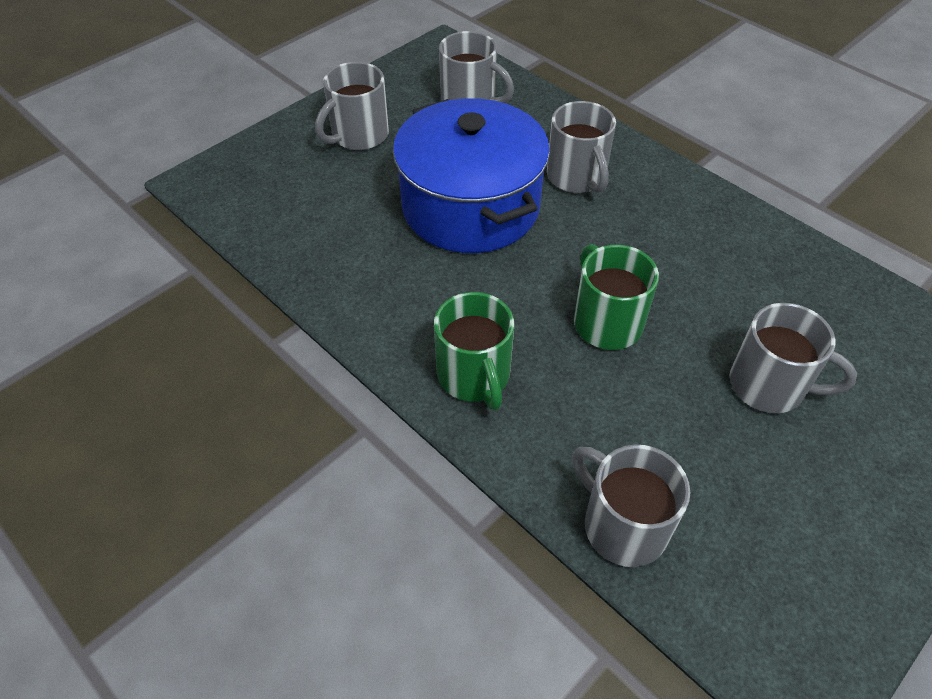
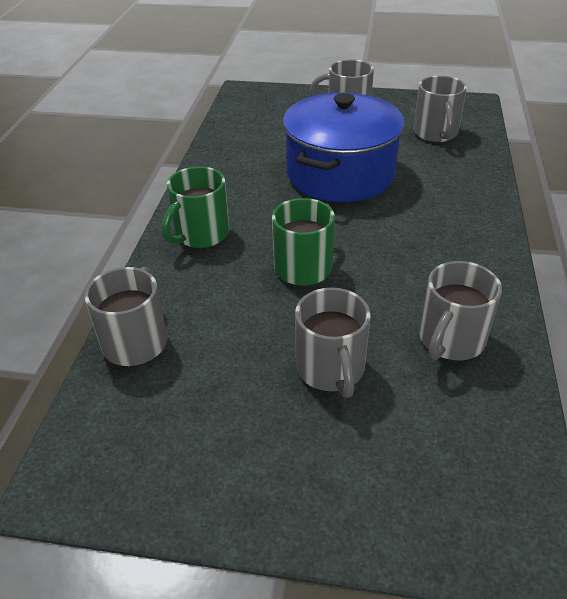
camera: 55 degrees right, 10 degrees down
(577, 177) = (428, 200): grey mug -> grey mug (450, 340)

